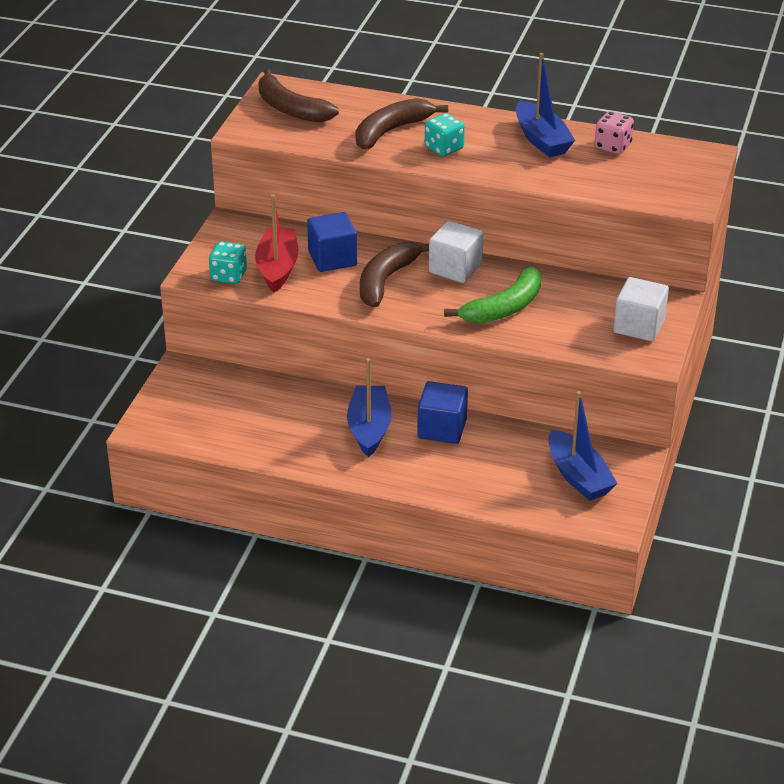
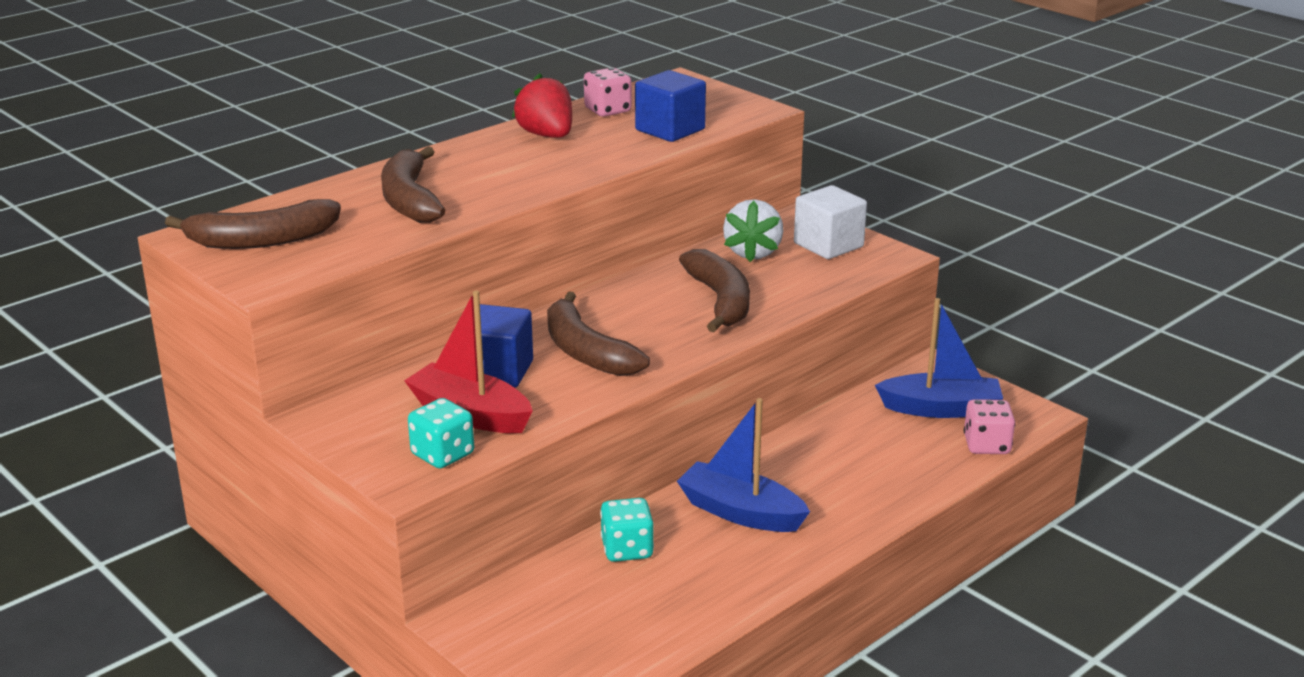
camera: 60 degrees left, 10 degrees down
(442, 428) = (785, 463): blue cube -> blue cube (670, 130)
(444, 148) = (491, 183): turquoise dice -> turquoise dice (627, 549)
(455, 268) = (612, 305): white cube -> none
(504, 308) = (720, 301): green banana -> brown banana
(541, 140) = (547, 136): blue boat -> red strawberry
(548, 511) = (986, 445): none -> pink dice
(591, 298) = (753, 252): none -> white strawberry

